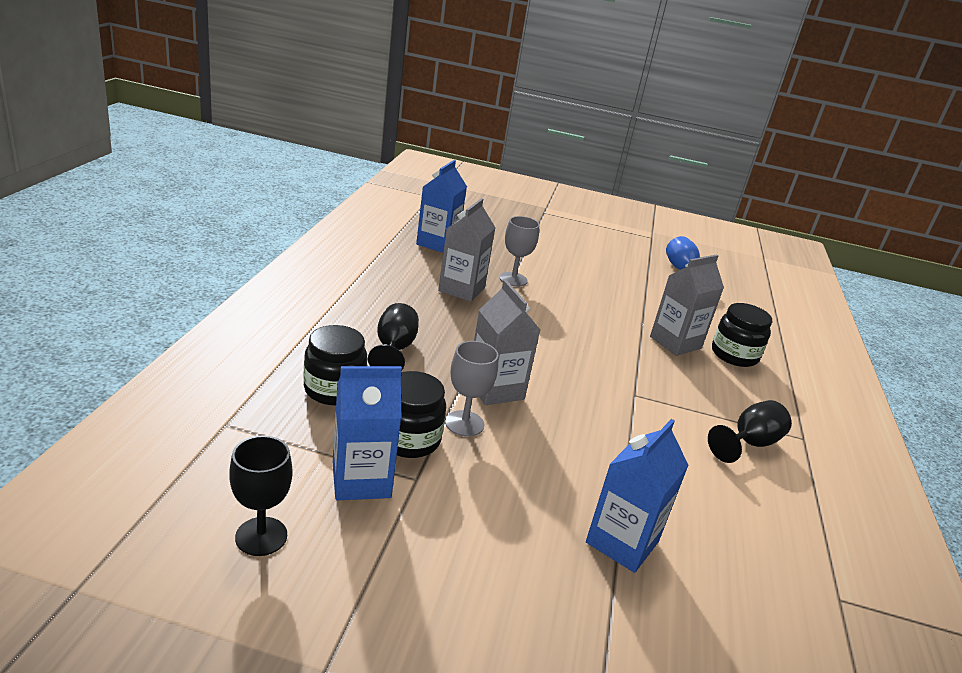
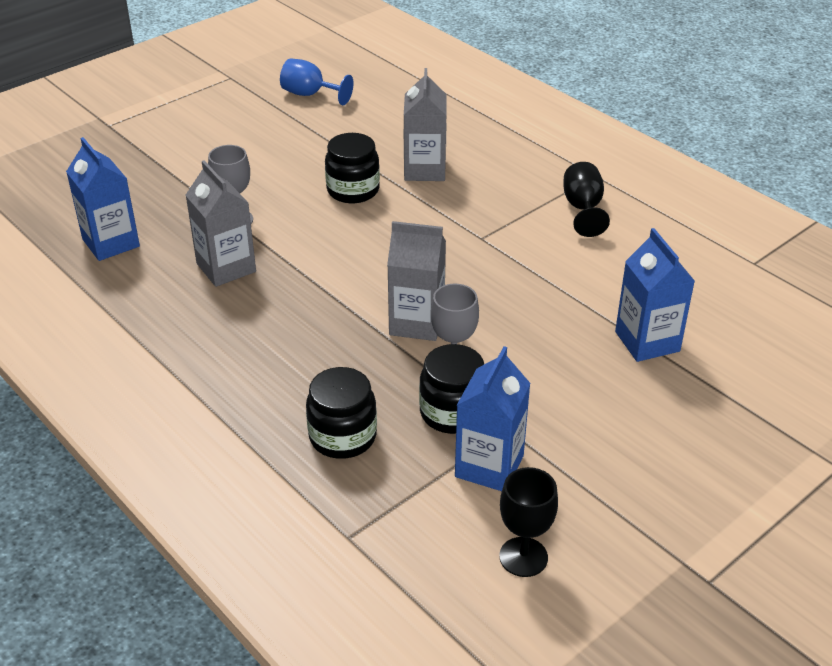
camera: 50 degrees left, 10 degrees up
(394, 349) = (303, 366): black goblet -> none
(734, 355) = (467, 145): black jar -> black jar (353, 190)

